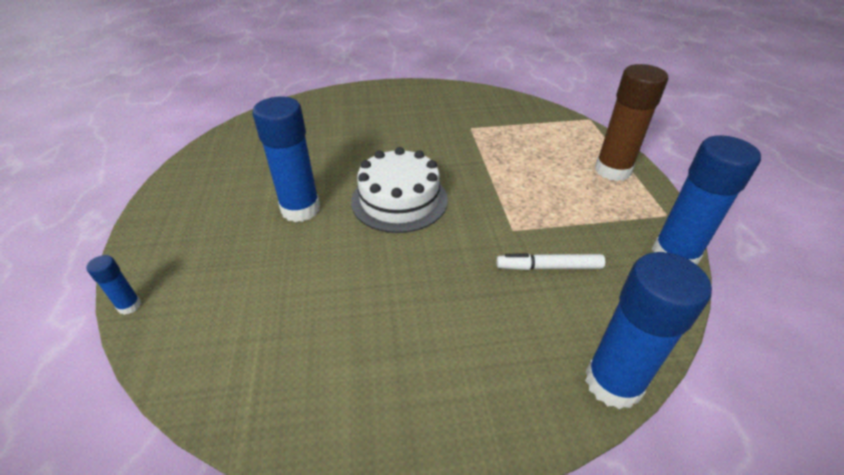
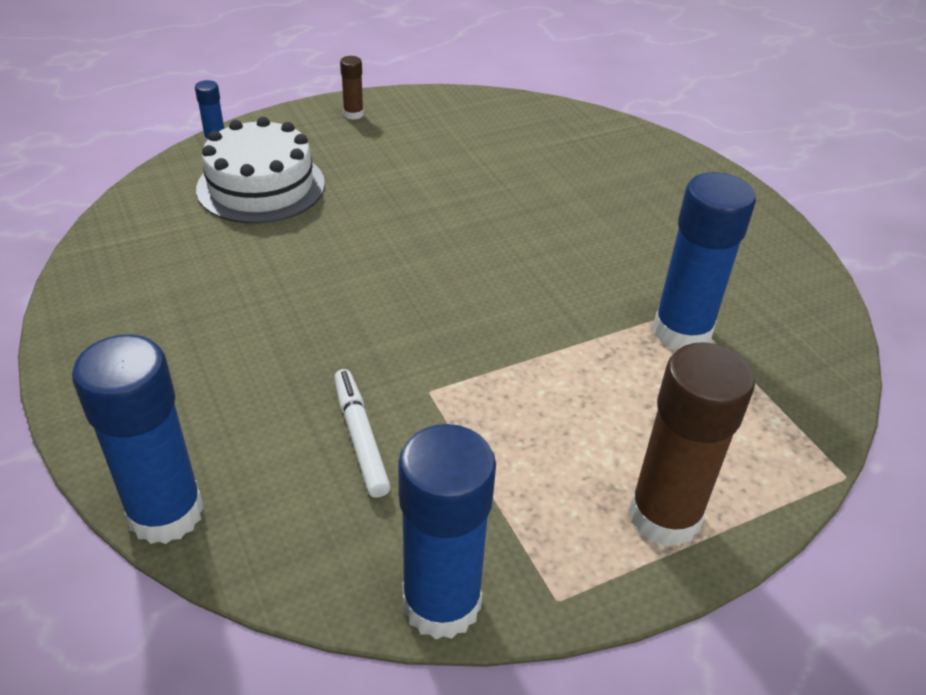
camera: 70 degrees right, 0 degrees up
(169, 210) = (353, 114): none -> brown glue stick
(300, 209) = (392, 196): blue glue stick -> blue glue stick (682, 332)
(399, 200) = (447, 270): white cake -> white cake (261, 186)

